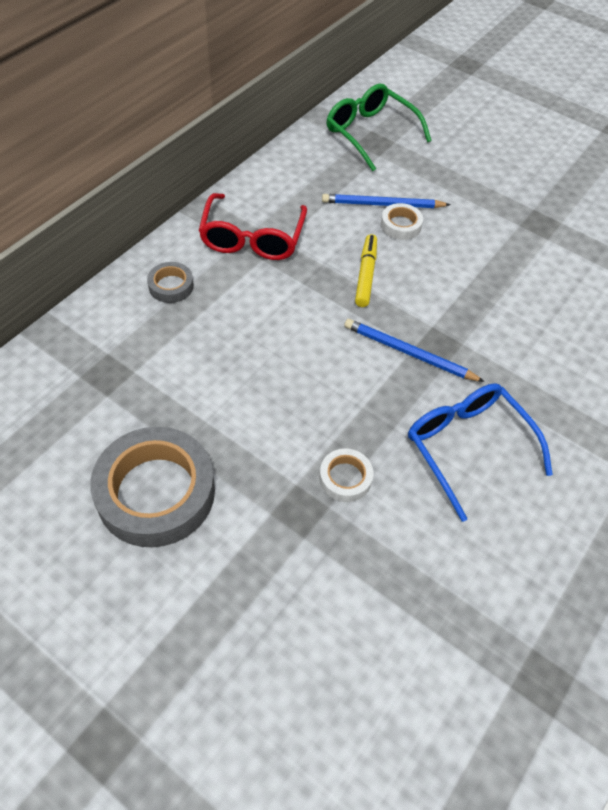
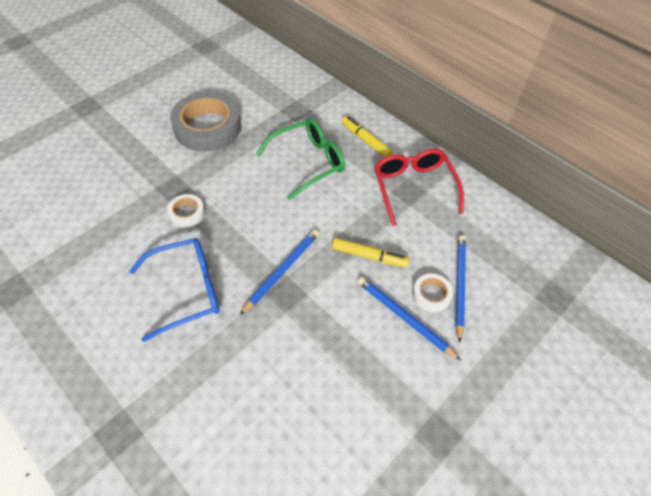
camera: 100 degrees right, 0 degrees up
(171, 286) = (366, 140): grey tape -> yellow marker
(252, 238) = (413, 188): red glasses -> red glasses turned 60 degrees clockwise
(370, 133) = (569, 295): green glasses -> green glasses (308, 162)
(434, 245) = (404, 317): none -> blue pencil

